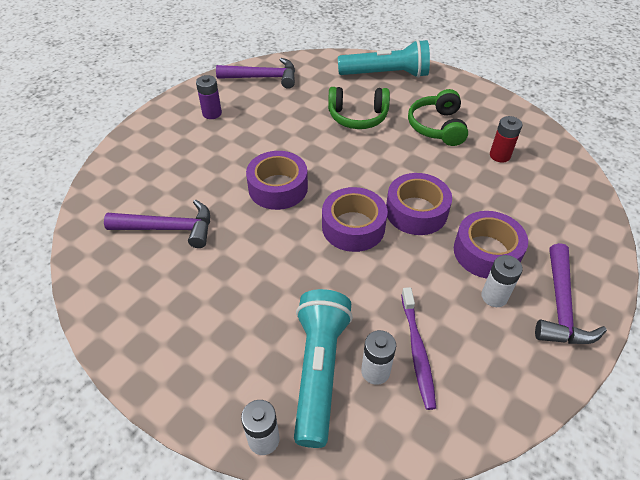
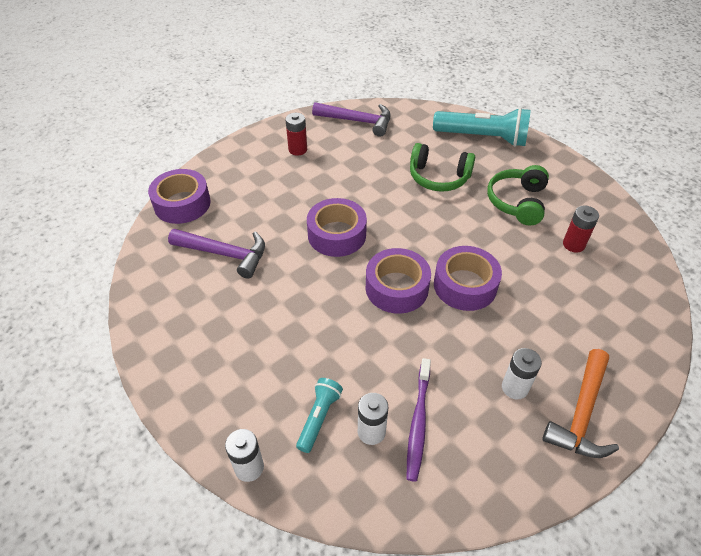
camera: 15 degrees right, 0 degrees up
(212, 113) = (297, 149): purple battery -> red battery
(319, 370) = (319, 418): turquoise flashlight -> turquoise flashlight, size x0.52
(486, 252) = (523, 341): purple tape -> purple tape (182, 204)
(561, 306) = (581, 414): purple hammer -> orange hammer

